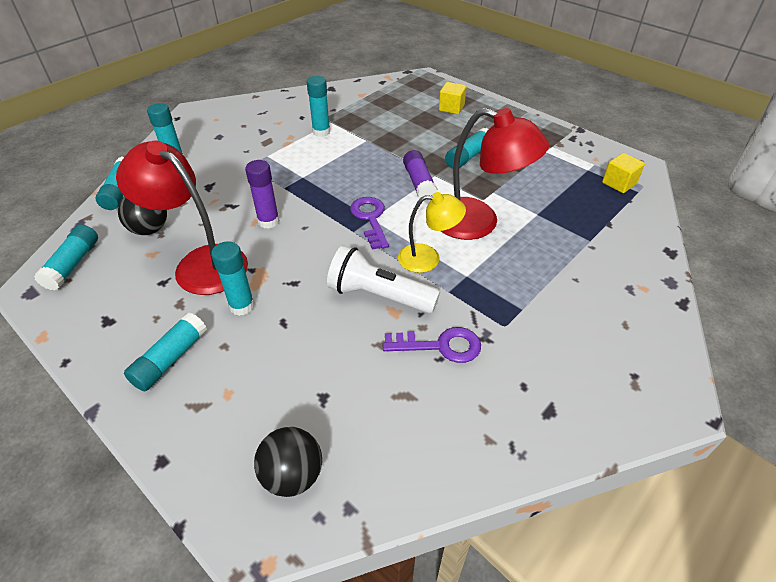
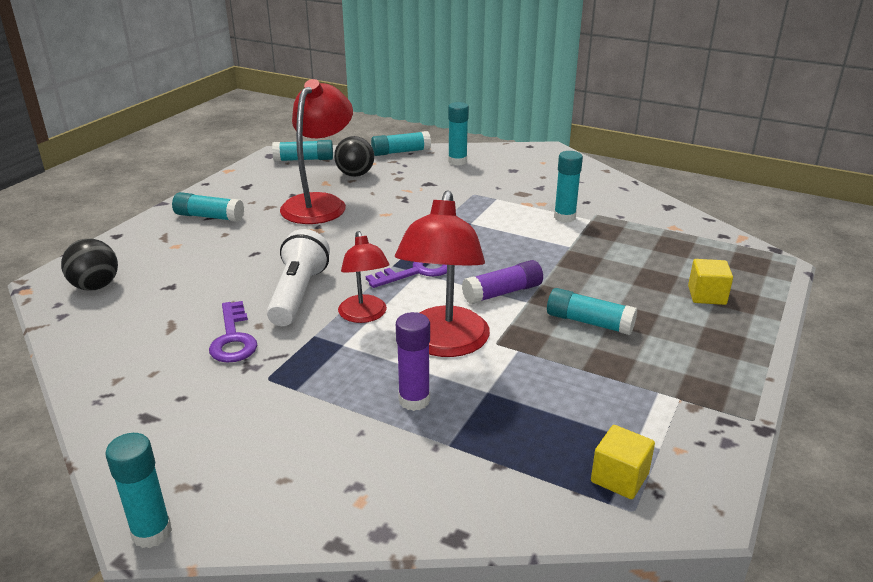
camera: 75 degrees right, 15 degrees down
(242, 306) = (271, 231): turquoise glue stick -> turquoise glue stick (152, 533)
(268, 221) = (388, 220): purple glue stick -> purple glue stick (414, 400)
(428, 258) = (364, 315): yellow lamp -> red lamp

